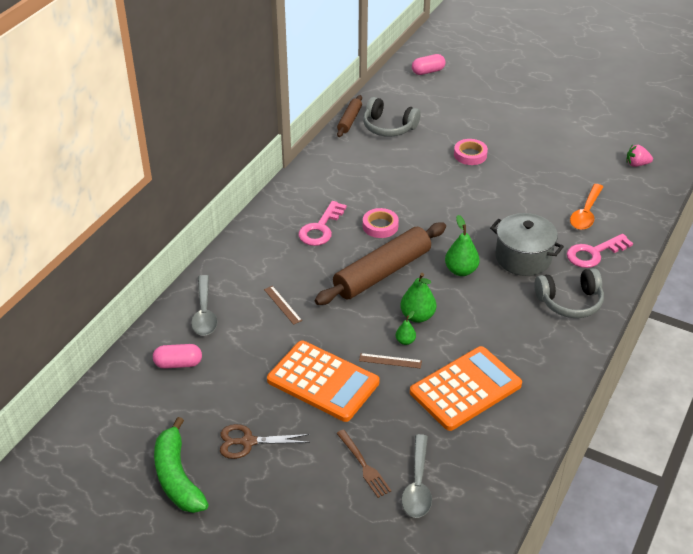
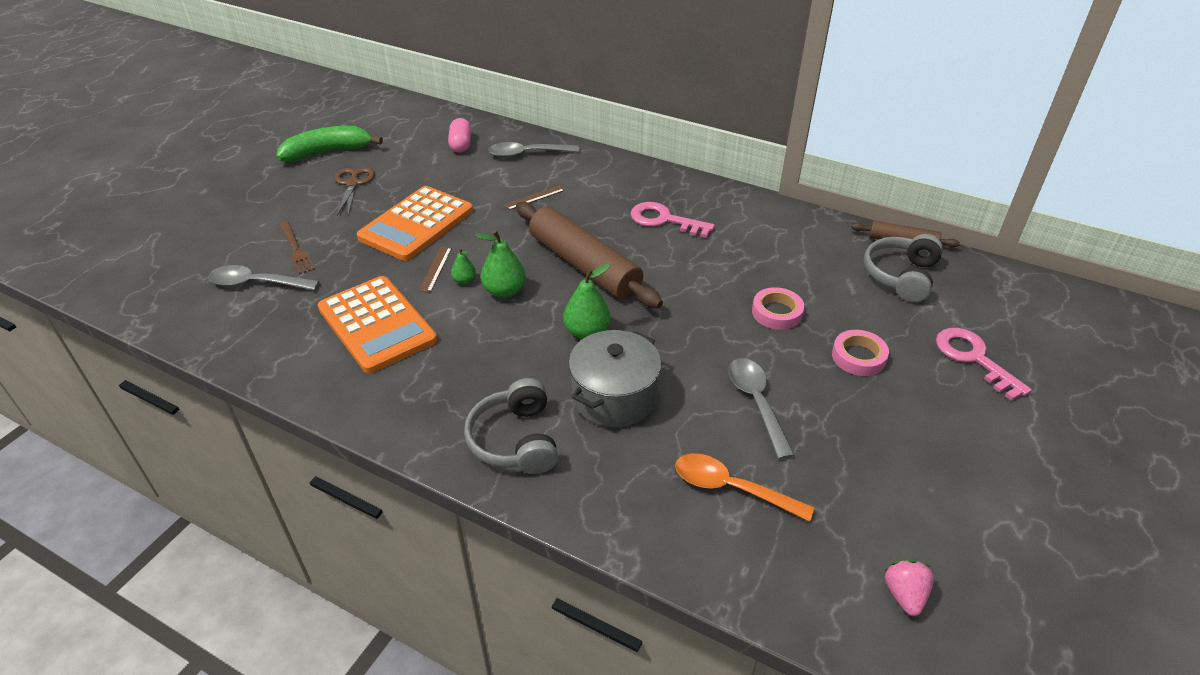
camera: 90 degrees right, 0 degrees up
(364, 465) = (296, 249): brown fork -> brown fork turned 90 degrees counterclockwise
(380, 226) = (673, 265): pink tape -> pink tape (776, 312)
(428, 71) = (1081, 321): pink capsule -> none
(517, 198) = (756, 403): none -> grey spoon
(594, 253) = (626, 485): pink key -> pink key (974, 359)

